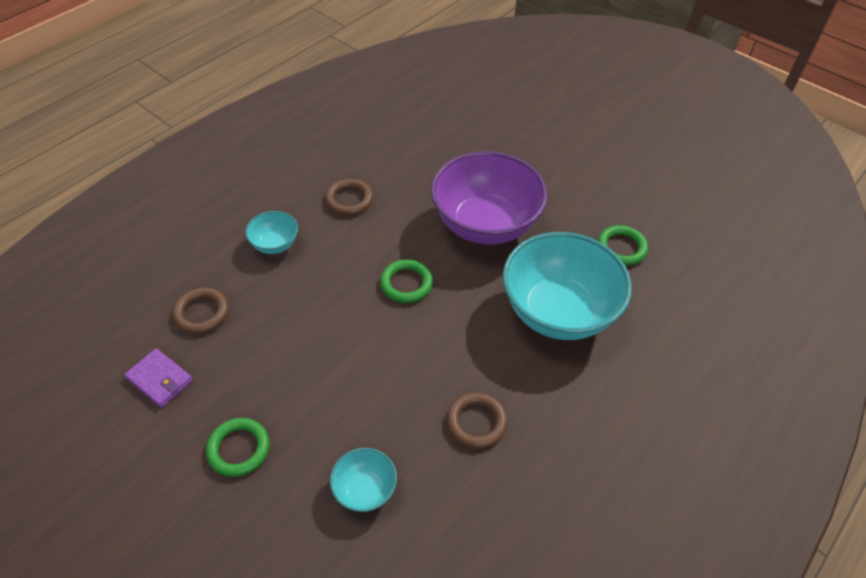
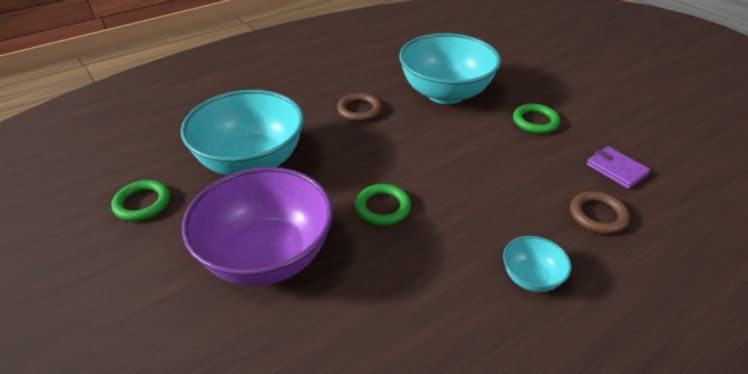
camera: 165 degrees left, 10 degrees down
(349, 200) = (431, 326): brown ring -> none
(365, 489) = (445, 93): turquoise bowl -> turquoise bowl, size x2.23

